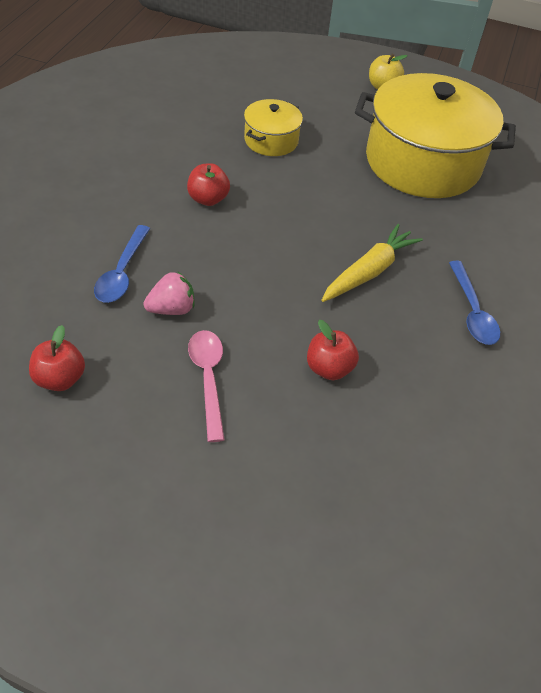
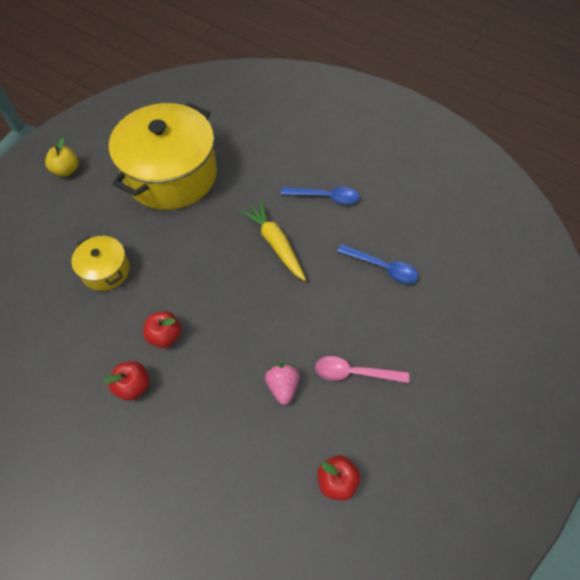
camera: 70 degrees left, 10 degrees up
(122, 273) = (235, 419): blue spoon -> blue spoon (383, 268)
(329, 368) = (357, 294): red apple -> red apple (133, 385)

